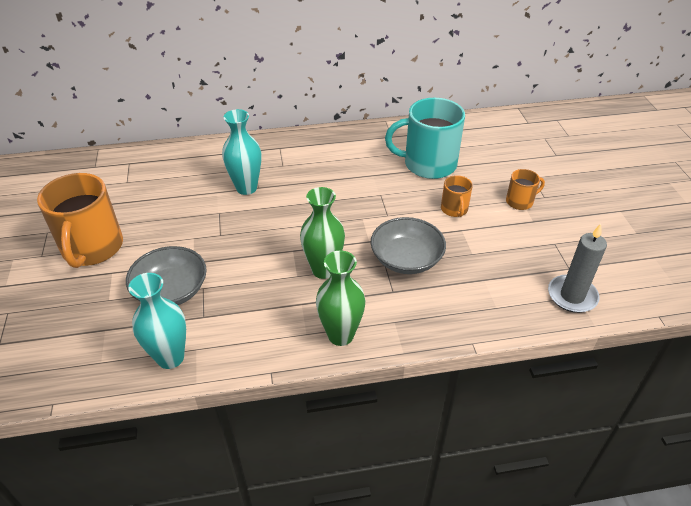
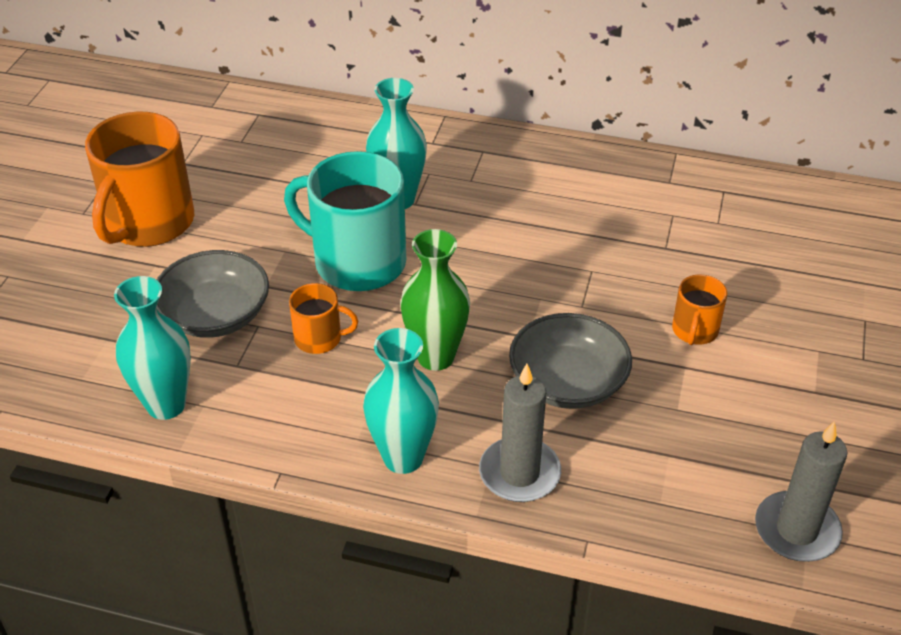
camera: 25 degrees right, 0 degrees up
(340, 335) = (403, 457): green vase -> turquoise vase
(412, 319) = (519, 473): none -> grey candle
(428, 164) = (700, 245): turquoise mug -> turquoise mug (357, 262)
(520, 201) = (814, 353): orange mug -> orange mug (319, 338)

